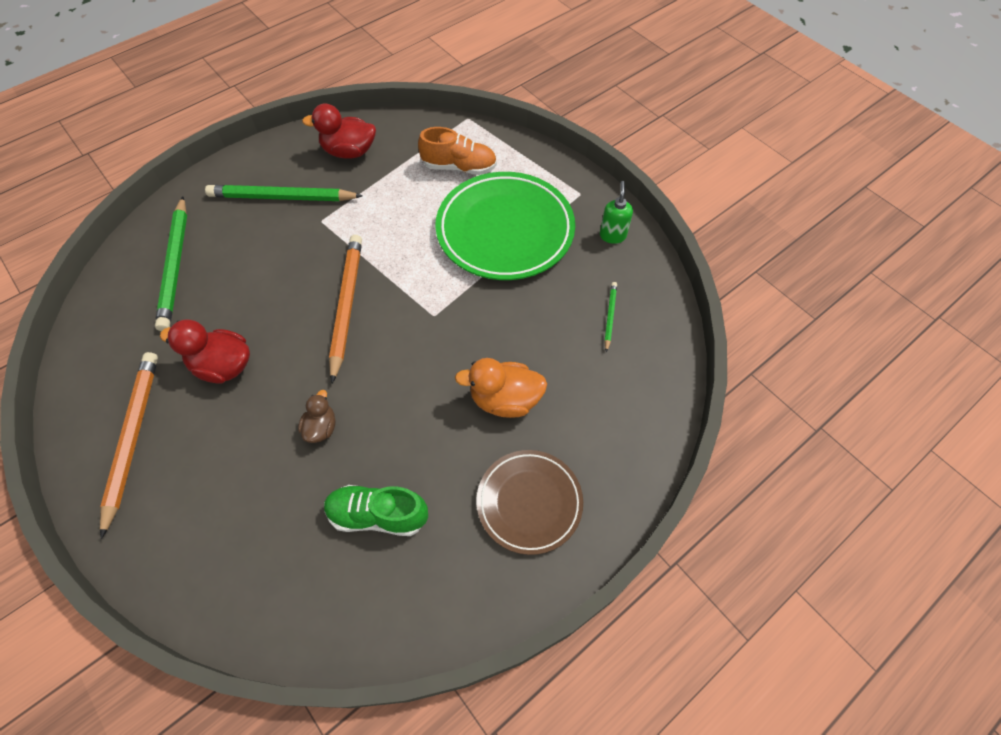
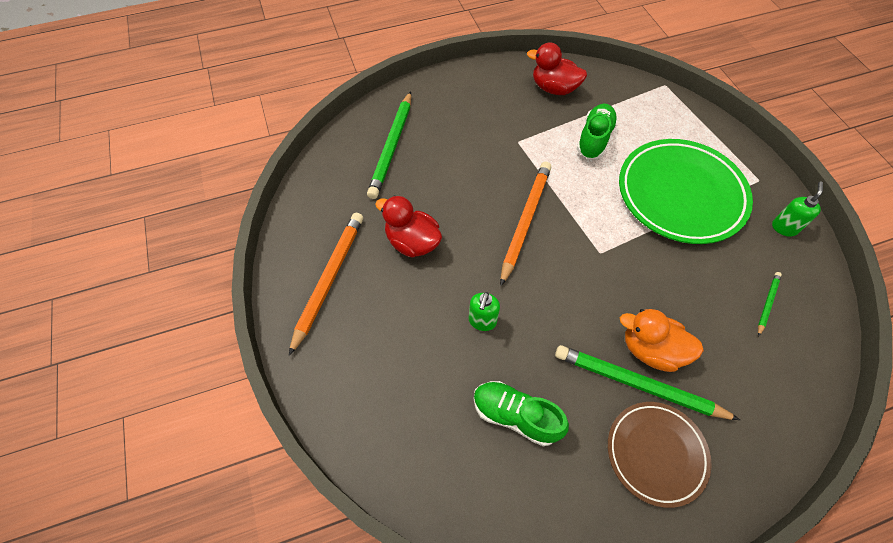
camera: 20 degrees right, 0 degrees up
(282, 197) = (489, 113): green pencil -> green pencil (637, 384)
(321, 428) = (482, 321): brown duck -> green soap dispenser
(404, 196) = (594, 139): none -> green shoe
(459, 167) = (649, 126): orange shoe -> none

